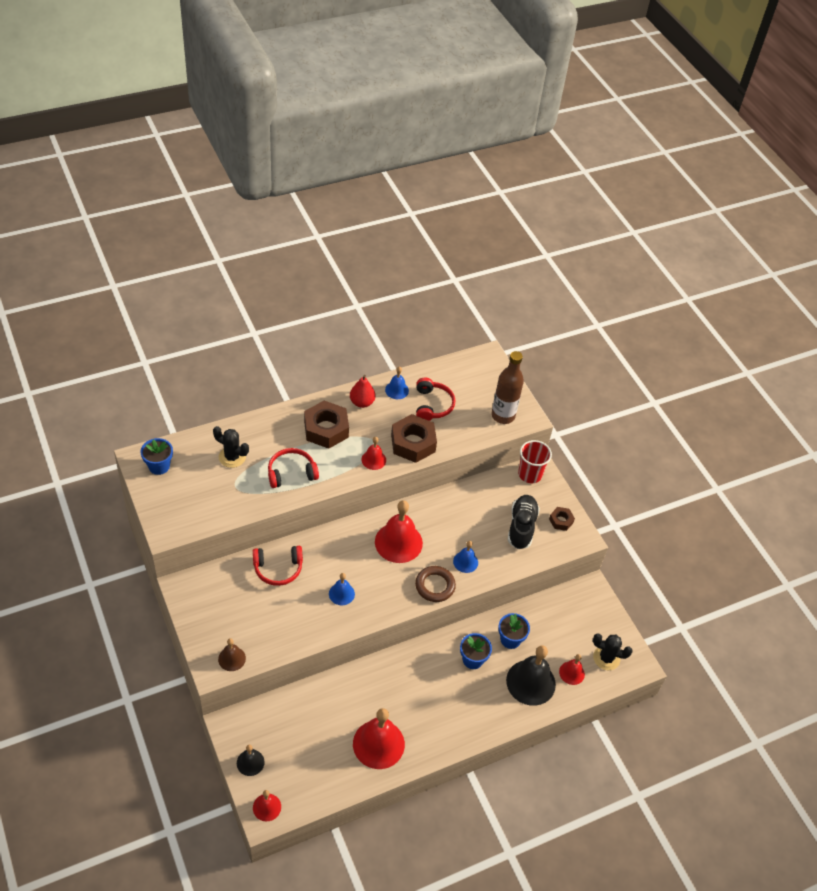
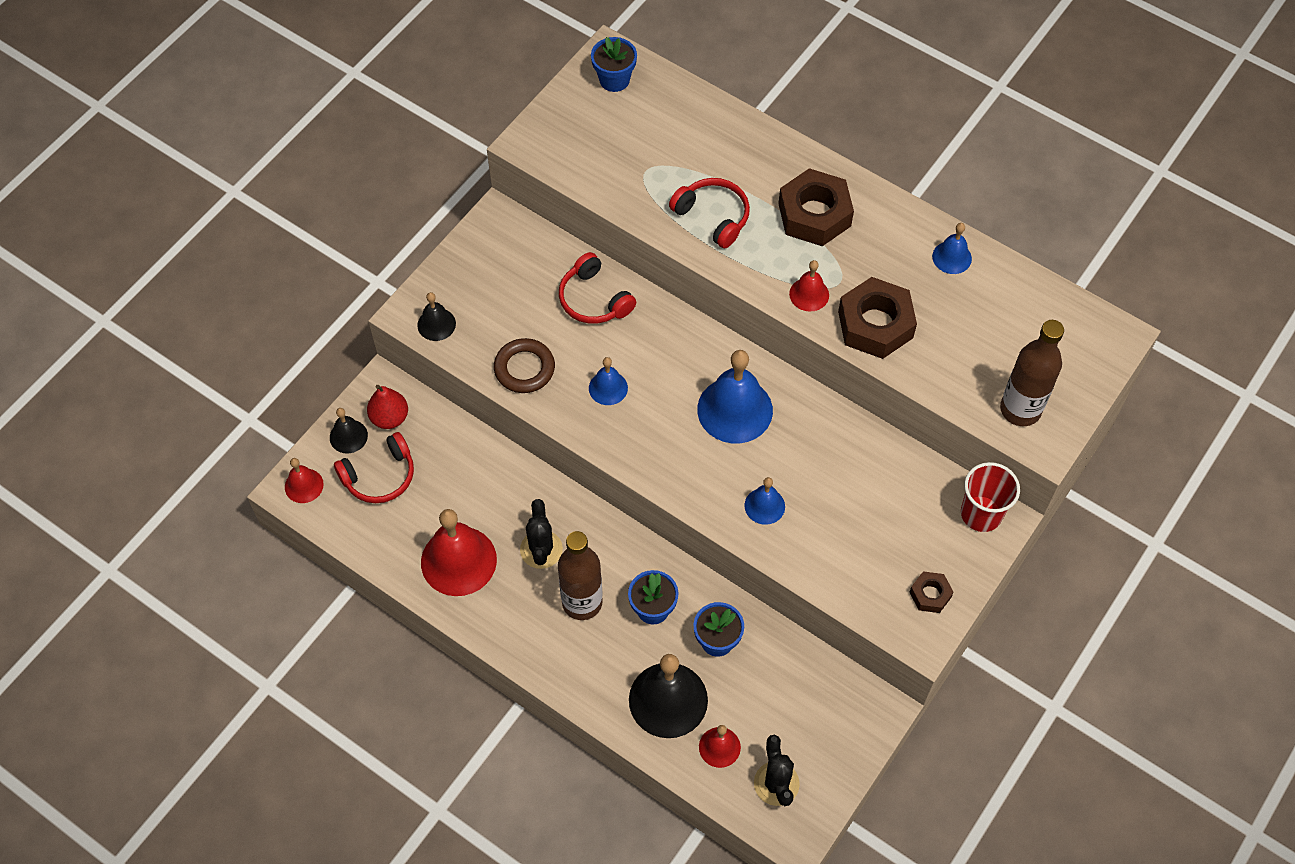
camera: 65 degrees right, 10 degrees up
(232, 457) = (687, 142): black cactus -> black cactus (541, 549)
(232, 658) = (436, 324): brown bell -> black bell
(362, 402) = (894, 229): red pear -> red pear (389, 418)
(398, 542) = (735, 410): red bell -> blue bell
(432, 405) = (962, 313): red headphones -> red headphones (380, 476)
(435, 586) = (698, 488): brown ring -> brown ring (524, 368)
(447, 692) = (582, 602): none -> brown bottle
(521, 527) = (877, 548): black shoe -> none

